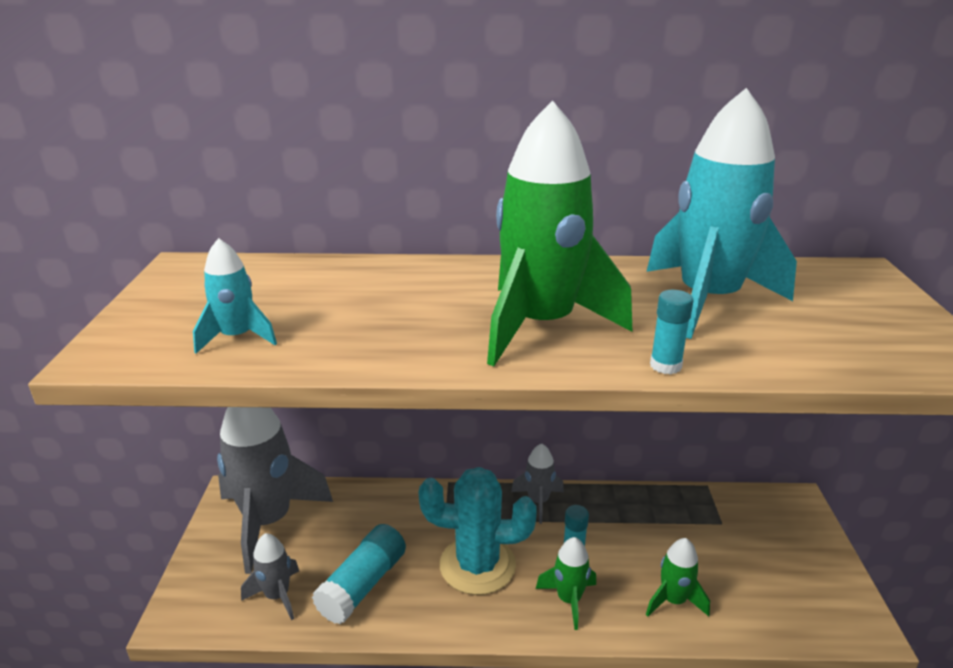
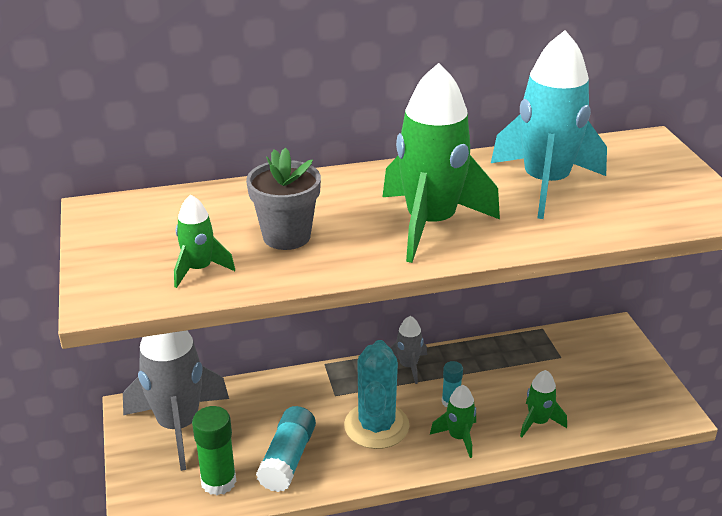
camera: 15 degrees left, 5 degrees up
(237, 337) = (199, 269): turquoise rocket -> green rocket
(277, 596) = (218, 481): grey rocket -> green glue stick
(361, 316) = (286, 236): none -> grey flower pot
(477, 565) = (376, 426): turquoise cactus -> turquoise cactus turned 75 degrees counterclockwise
(665, 366) = (532, 243): turquoise glue stick -> none

